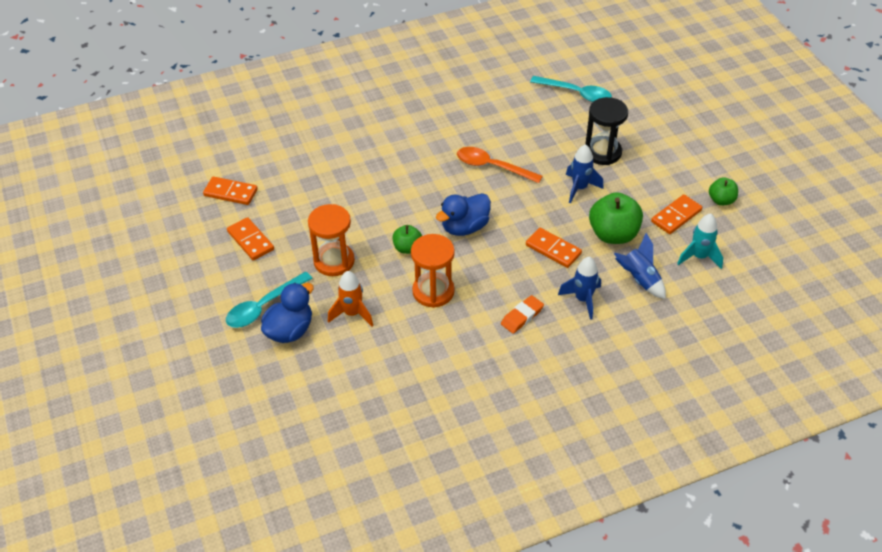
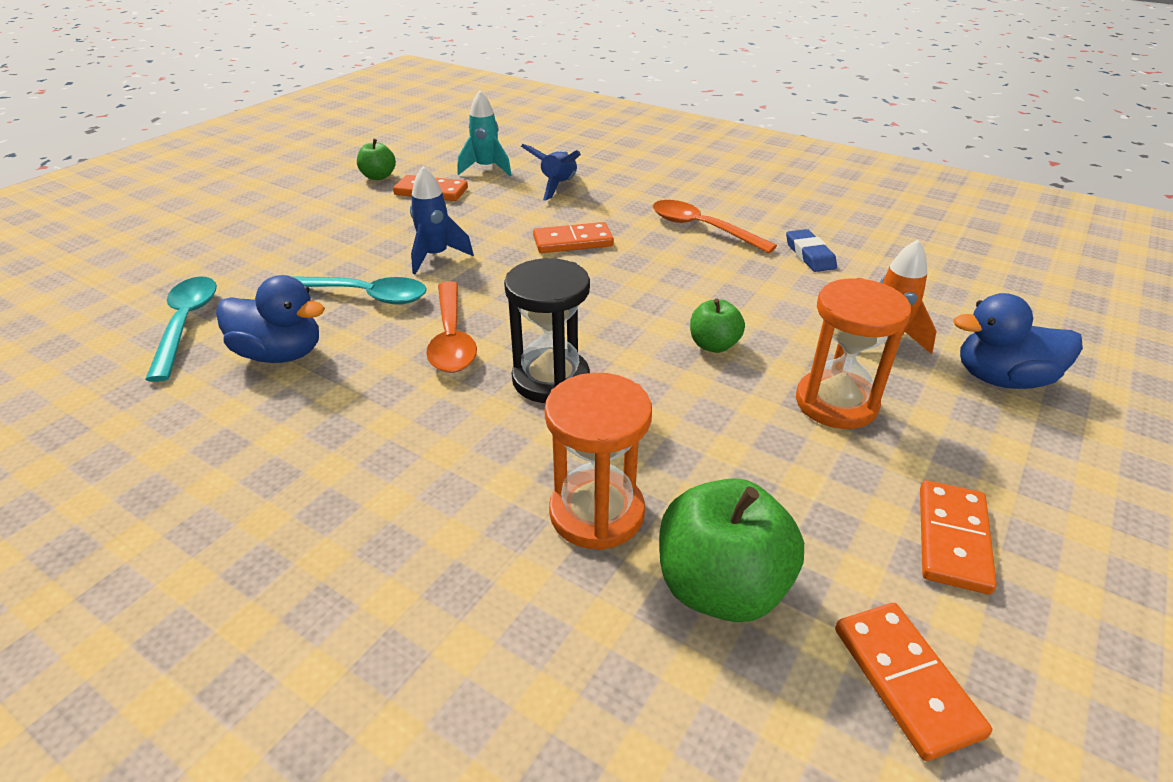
camera: 125 degrees left, 10 degrees down
(263, 306) = (1019, 429): turquoise spoon -> turquoise spoon (364, 295)
(433, 291) = (754, 294): orange hourglass -> orange hourglass (596, 513)
(449, 345) = (809, 255): none -> blue eraser
(464, 227) = (611, 314): blue duck -> blue duck (280, 354)
(522, 316) = (702, 228): orange eraser -> orange spoon
(553, 249) = (573, 241): orange domino -> orange domino turned 75 degrees clockwise
(583, 299) = (628, 205): blue rocket -> none
(602, 152) = (339, 262): black hourglass -> black hourglass (551, 379)
(613, 234) = (502, 215): green apple -> green apple (721, 587)

